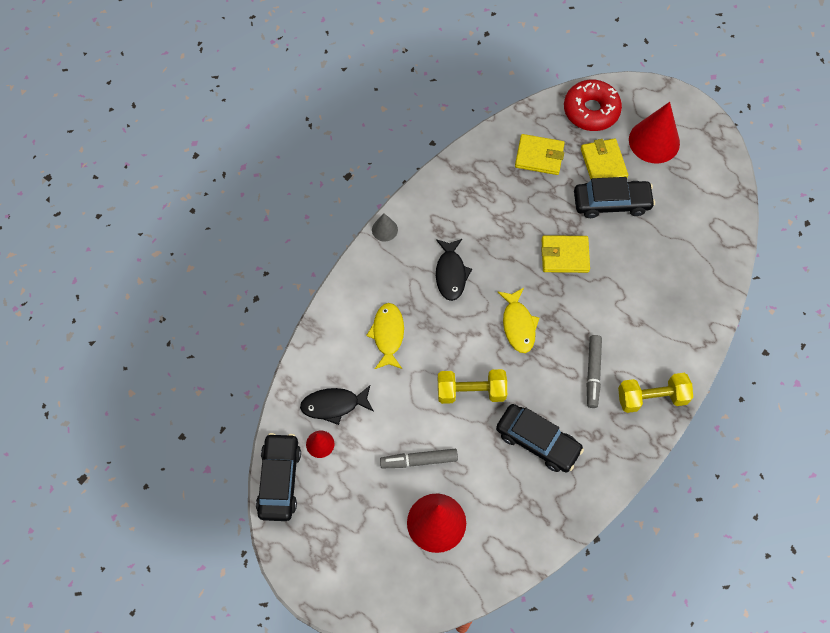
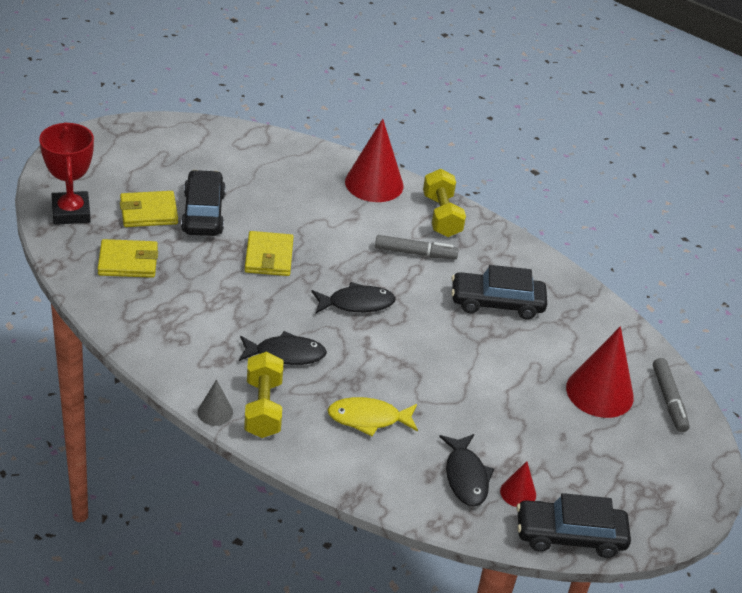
camera: 95 degrees left, 25 degrees down
(419, 460) = (529, 401): grey marker -> grey marker (669, 400)
(471, 391) = (441, 350): yellow dumbbell -> yellow dumbbell (263, 408)
(518, 325) = (356, 303): yellow fish -> black fish
(537, 441) = (497, 303): black car -> black car turned 120 degrees counterclockwise
(539, 156) = (128, 262): yellow wallet -> yellow wallet turned 75 degrees clockwise
(591, 111) = (71, 212): red donut -> red trophy
(654, 141) = (126, 171): red cone -> red cone (374, 183)

